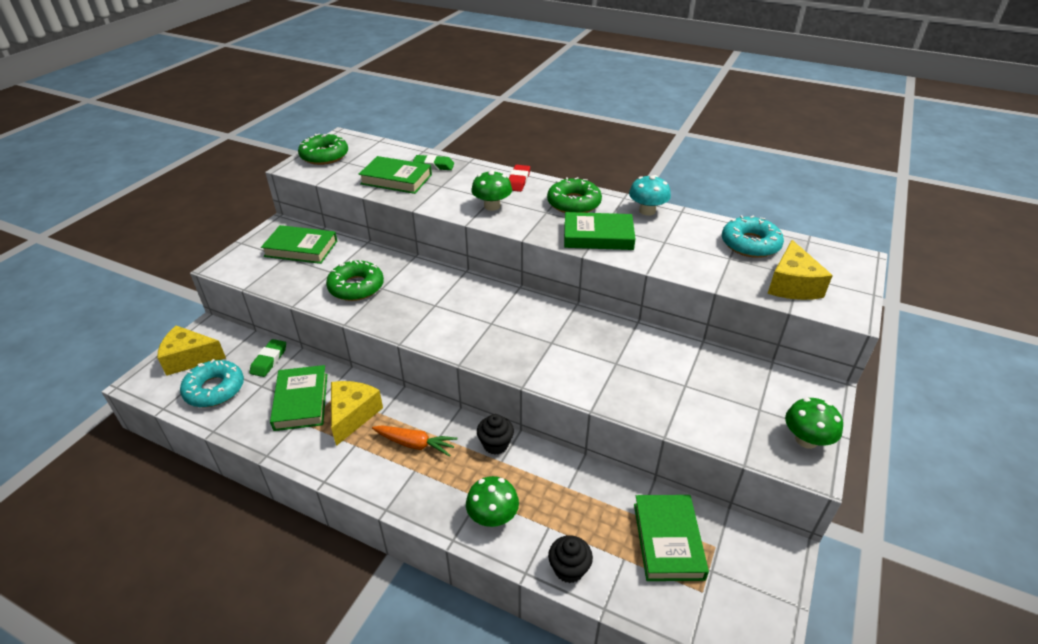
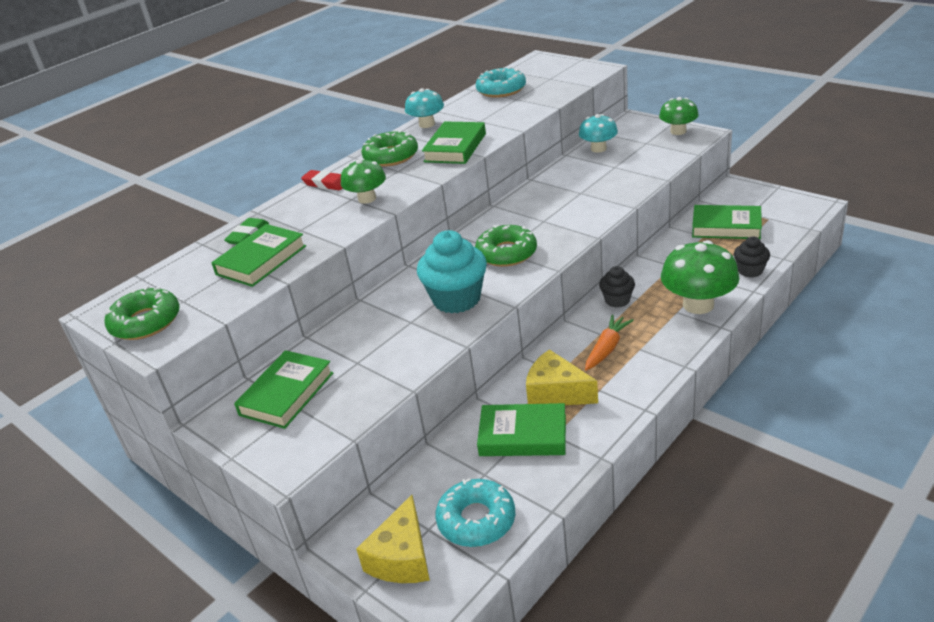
camera: 70 degrees left, 5 degrees down
(269, 360) = (439, 471): green eraser -> none
(356, 287) = (399, 341): green donut -> green donut (506, 253)
(412, 307) = (456, 299): none -> turquoise cupcake
(493, 516) = (698, 304): green mushroom -> green mushroom, size x1.61
(727, 366) = (598, 148): none -> turquoise mushroom
(792, 285) = (560, 82): yellow cheese -> none

